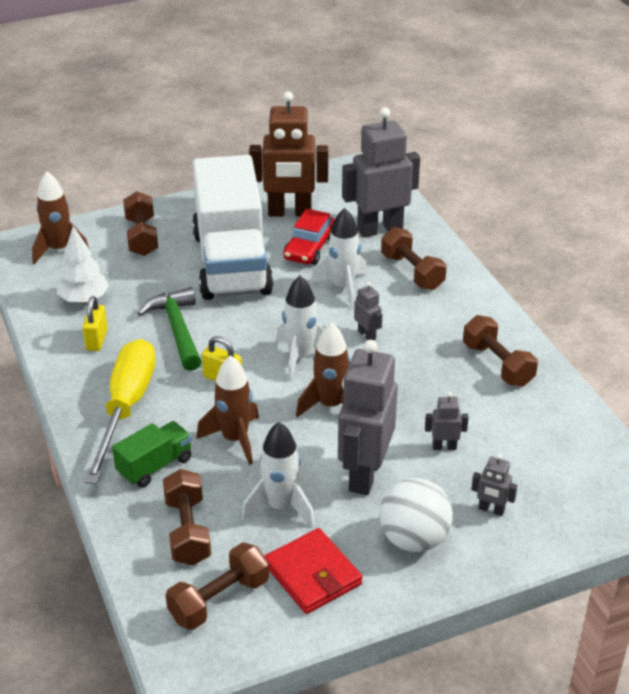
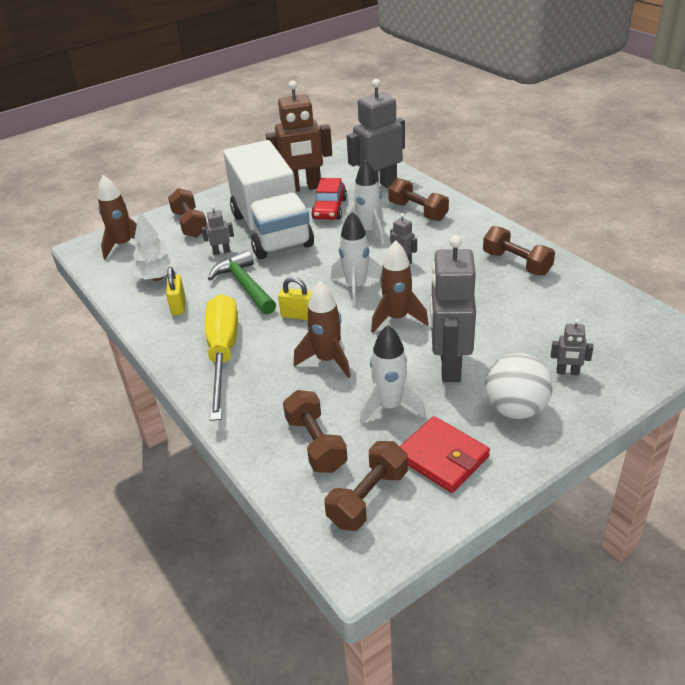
camera: 10 degrees left, 0 degrees up
(155, 466) = (266, 395): green truck -> none
(444, 447) = (504, 331): grey robot -> grey robot (221, 252)

